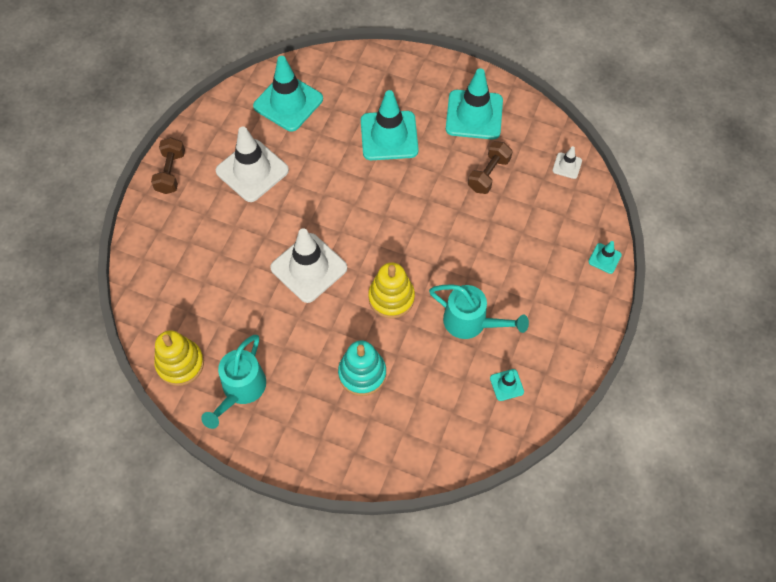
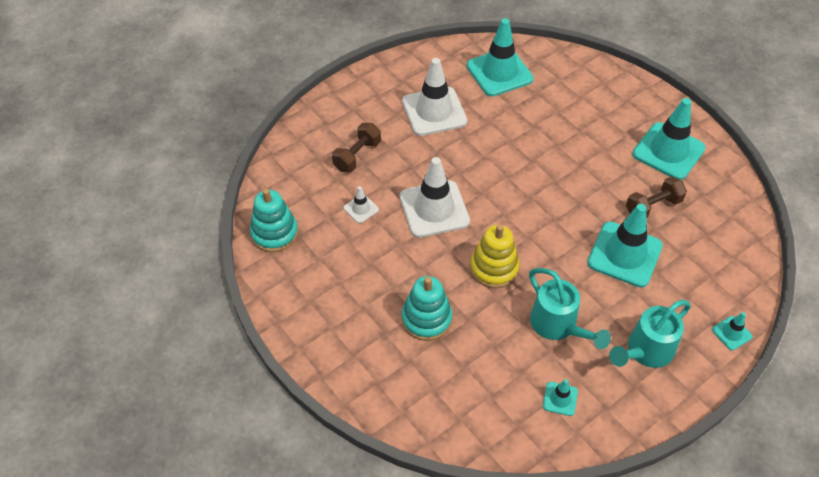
camera: 30 degrees right, 10 degrees down
(171, 172) = (365, 84): brown dumbbell -> brown dumbbell (357, 156)
(180, 364) = (274, 233): yellow stacking toy -> turquoise stacking toy
(241, 390) = (311, 279): turquoise watering can -> turquoise watering can (645, 351)
(389, 136) = (575, 135): turquoise traffic cone -> turquoise traffic cone (624, 254)
(567, 165) = (739, 233): white traffic cone -> white traffic cone (361, 209)

